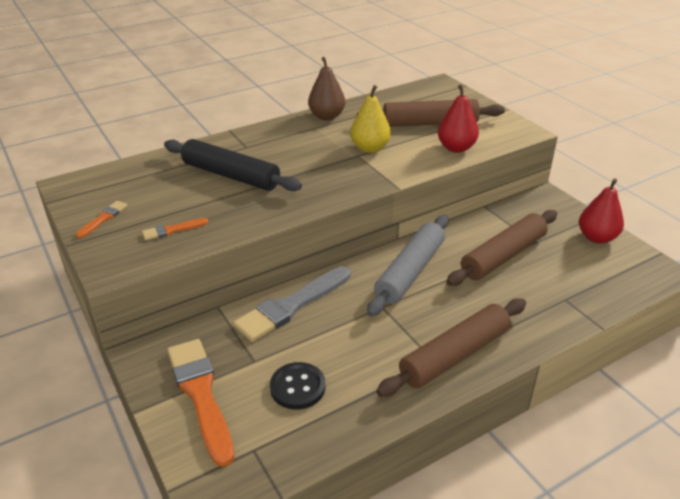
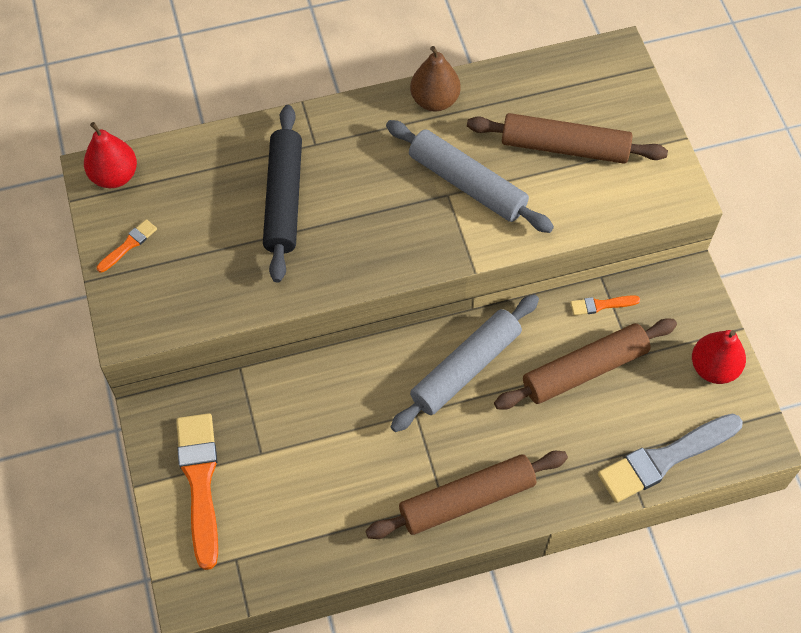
camera: 15 degrees right, 25 degrees up
(172, 230) = (199, 283): orange brush -> orange brush (601, 305)
(231, 175) = (284, 199): black rolling pin -> black rolling pin turned 45 degrees clockwise
(291, 306) = (318, 387): grey brush -> grey brush (665, 459)
(297, 387) = (295, 498): black button -> none
(370, 148) = (467, 184): yellow pear -> grey rolling pin
(456, 148) = (576, 209): red pear -> red pear (114, 176)

